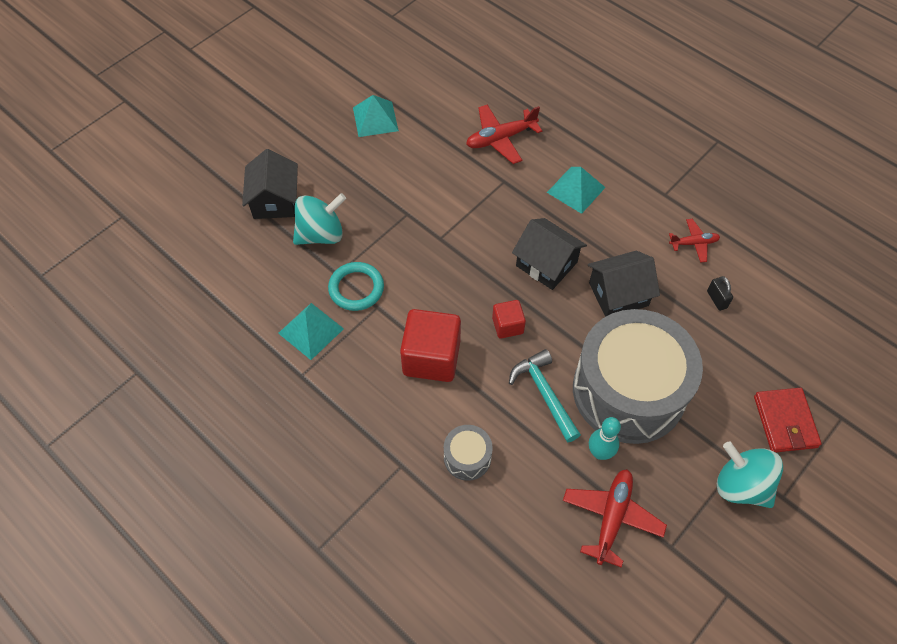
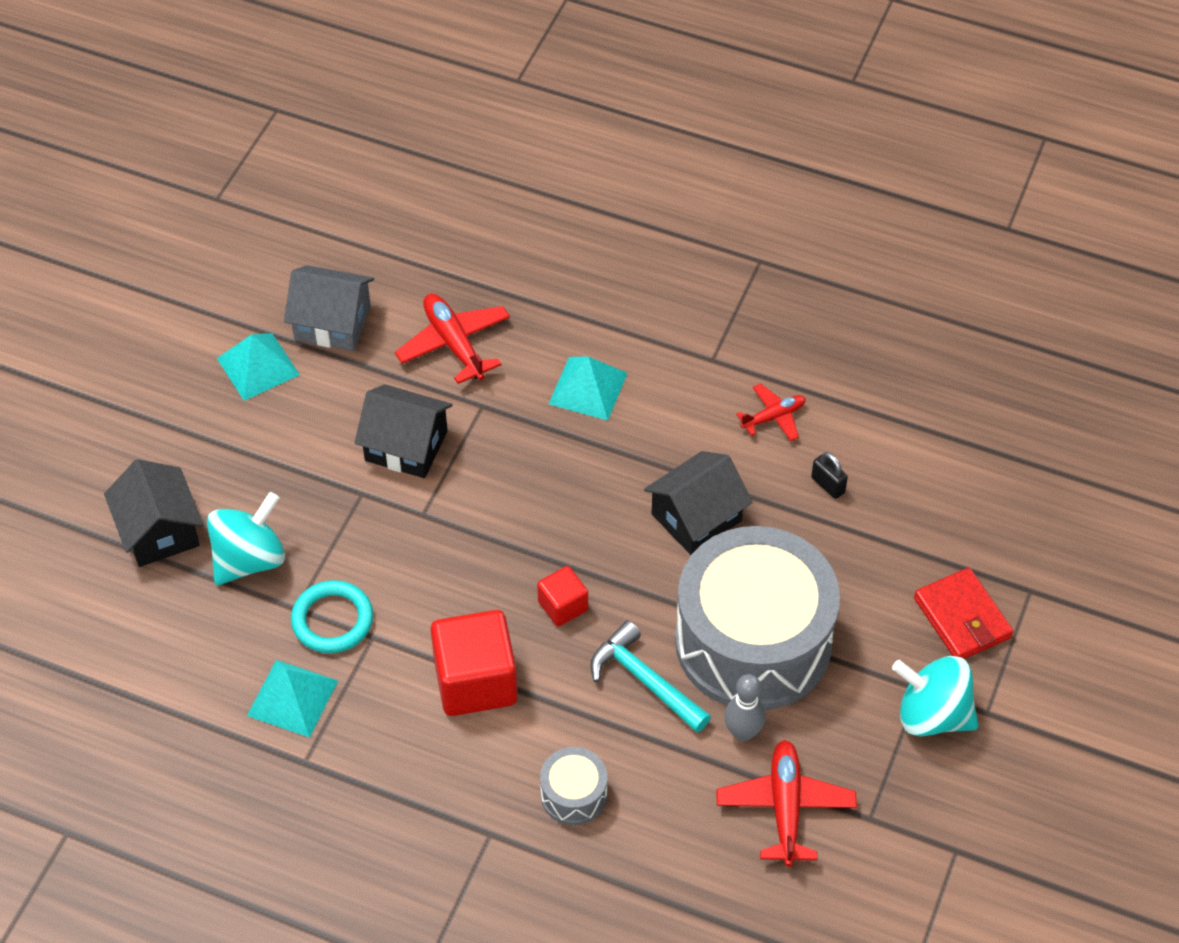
camera: 20 degrees left, 5 degrees down
(430, 106) = (332, 323): none -> grey house
(500, 139) = (454, 344): red plane -> red plane turned 105 degrees clockwise
(546, 264) = (585, 505): black house -> black house (406, 446)
(600, 452) = (743, 732): turquoise bowling pin -> grey bowling pin

